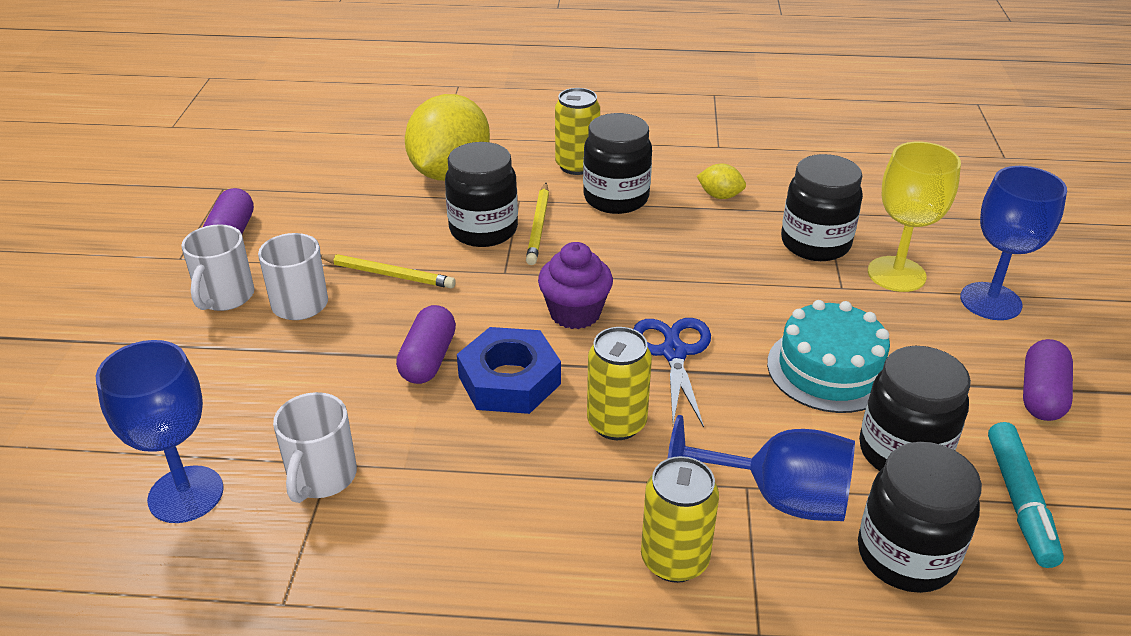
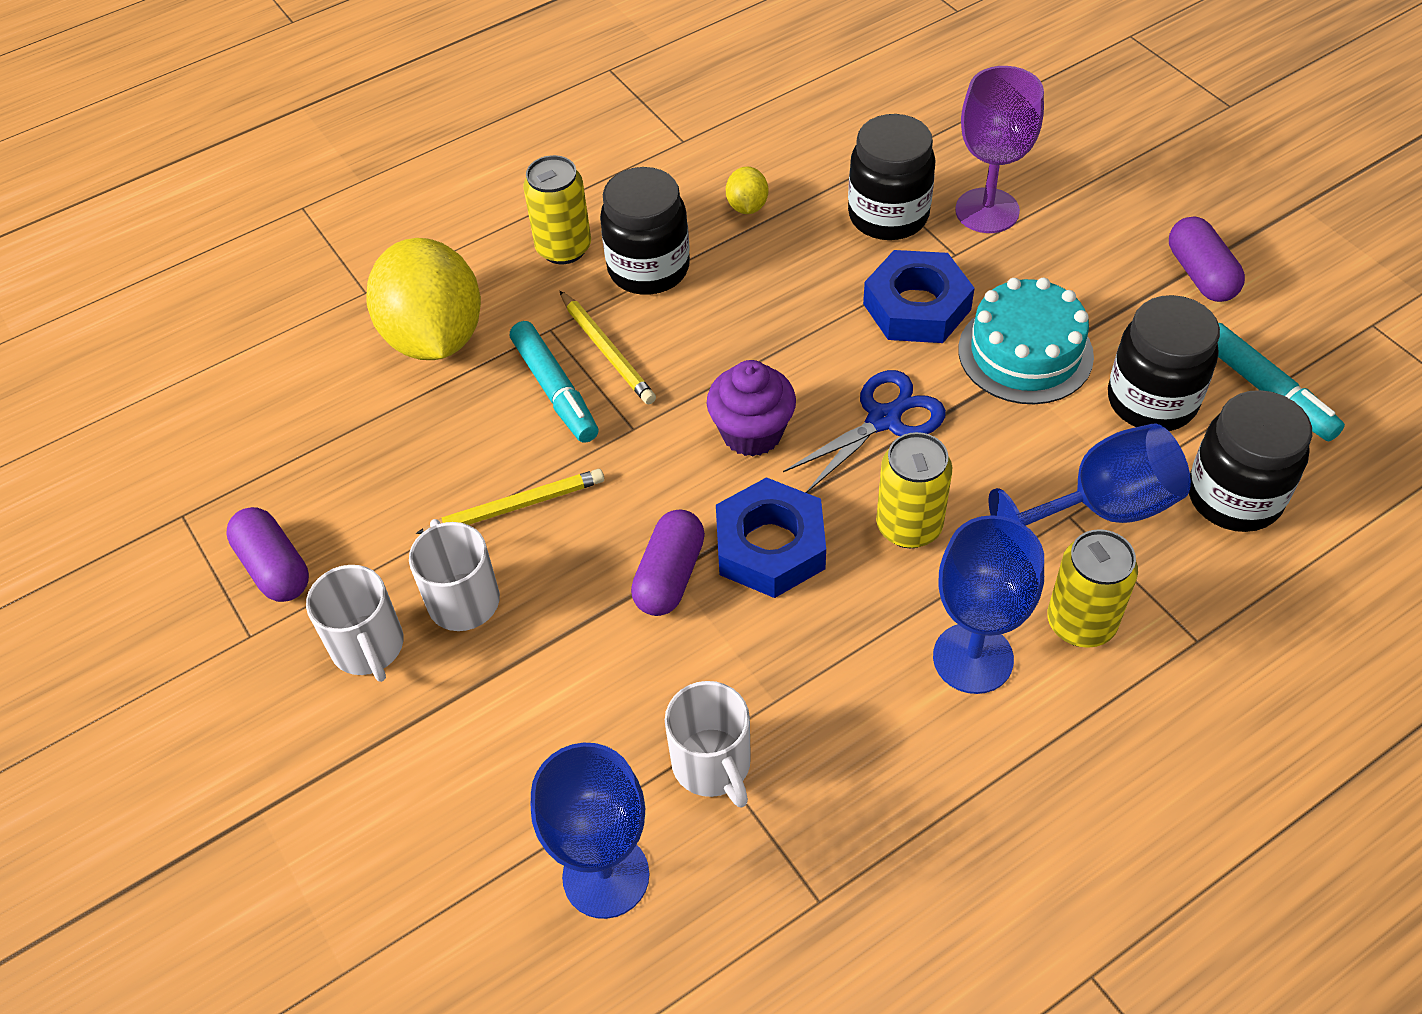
camera: 35 degrees left, 15 degrees up
(428, 359) = (670, 576): purple capsule -> purple capsule turned 45 degrees clockwise
(483, 230) = (555, 390): black jar -> turquoise marker
(674, 353) = (883, 419): blue scissors -> blue scissors turned 90 degrees clockwise
(720, 196) = (747, 206): yellow lemon -> yellow lemon turned 75 degrees counterclockwise
(776, 302) = (917, 307): none -> blue nut
(896, 274) = (987, 211): yellow goblet -> purple goblet
(990, 301) = (1085, 196): blue goblet -> blue goblet (973, 658)

